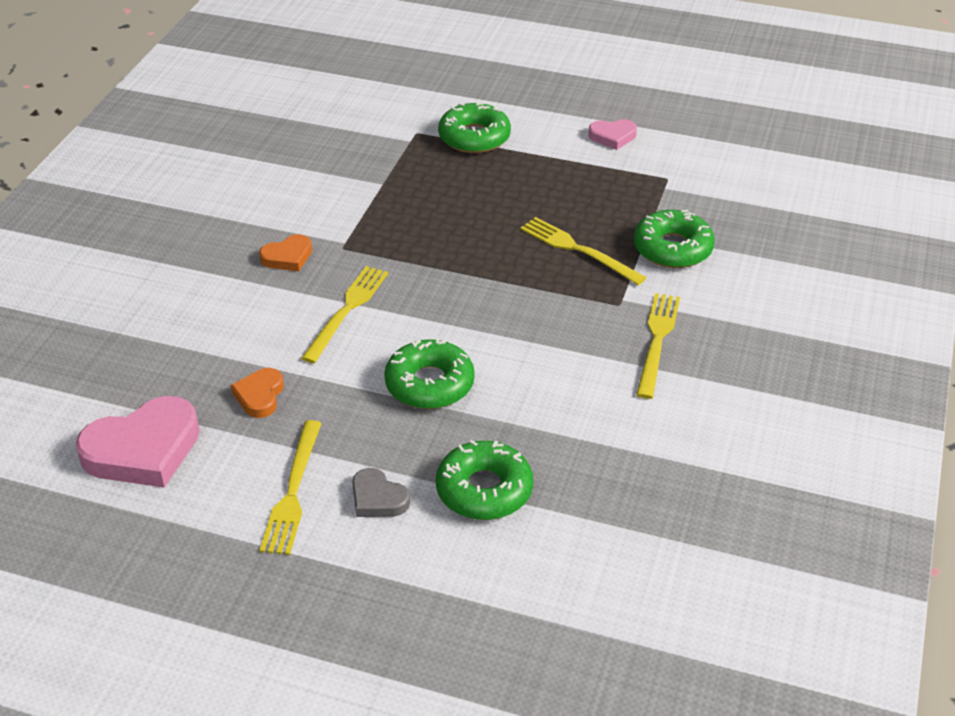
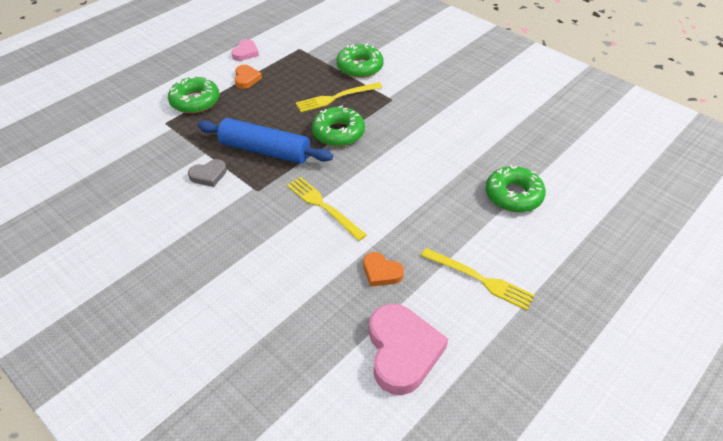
camera: 65 degrees left, 5 degrees up
(287, 257) = (246, 219): orange heart -> orange heart (246, 79)
(378, 498) = (502, 241): grey heart -> grey heart (208, 175)
(419, 227) = (265, 151): none -> blue rolling pin
(429, 384) = (415, 190): green donut -> green donut (338, 133)
(657, 341) = (429, 97): yellow fork -> none

